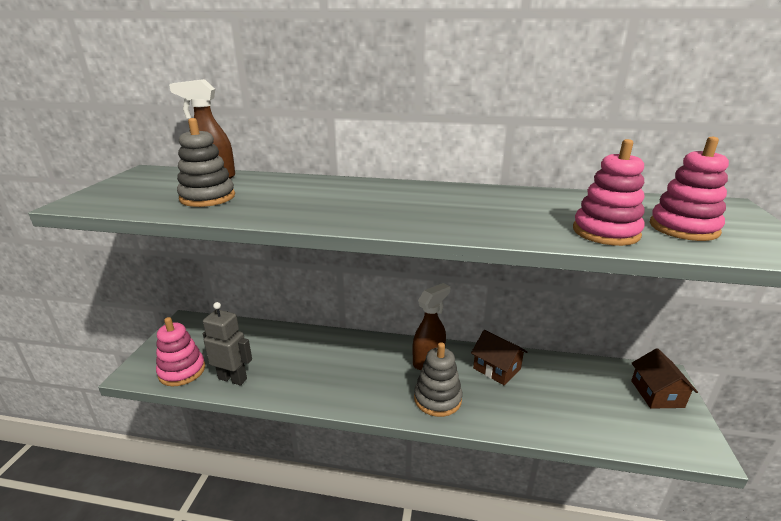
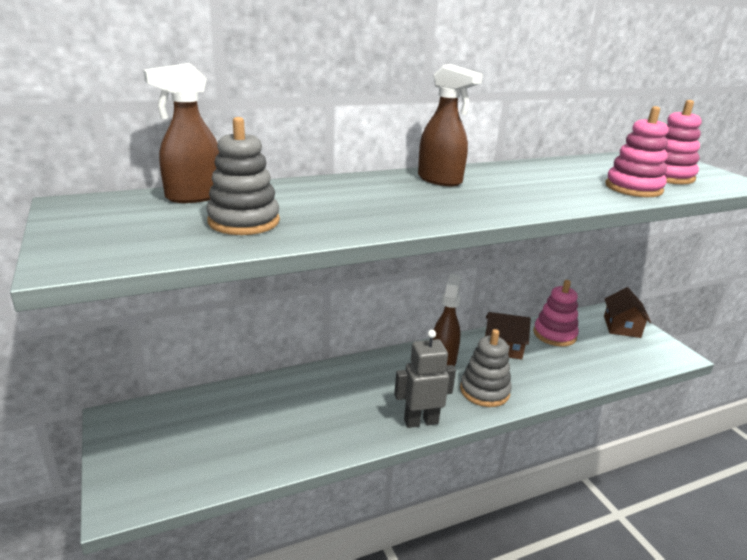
camera: 35 degrees left, 0 degrees up
(182, 371) = (187, 474): pink stacking toy -> pink stacking toy (554, 334)
(233, 378) = (264, 455): grey robot -> grey robot (421, 421)
(409, 192) = (440, 180): none -> brown spray bottle
(657, 394) = (621, 327): brown house -> brown house turned 45 degrees clockwise

